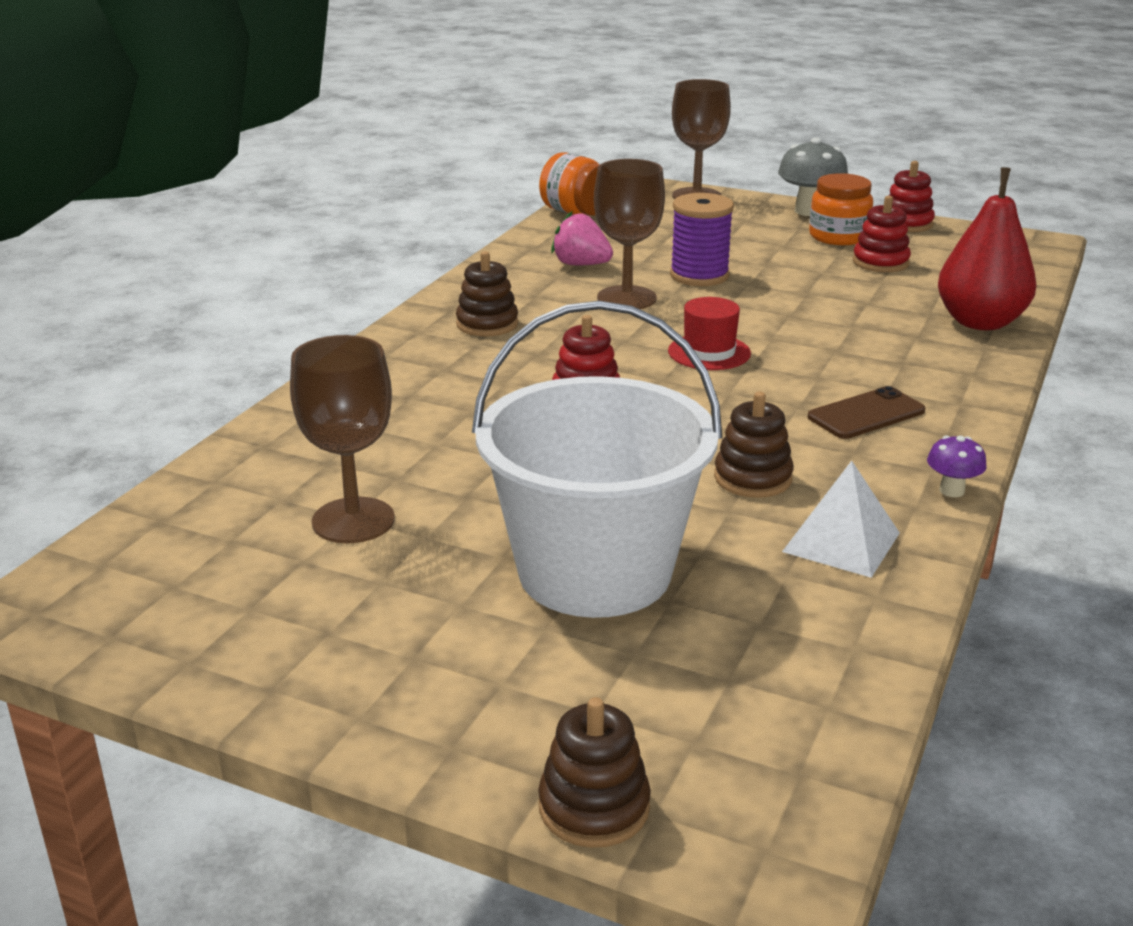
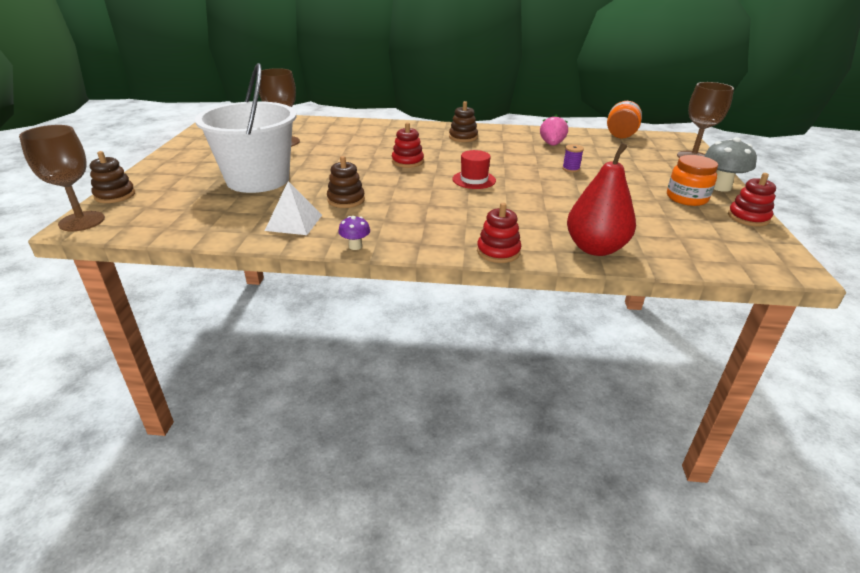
camera: 70 degrees right, 5 degrees up
(626, 298) = (521, 157): brown goblet -> brown goblet (82, 221)
(699, 276) = (571, 169): purple spool -> purple spool, size x0.52
(866, 414) = (430, 220): brown phone -> none
(880, 262) = (659, 213): red stacking toy -> red stacking toy (498, 252)

